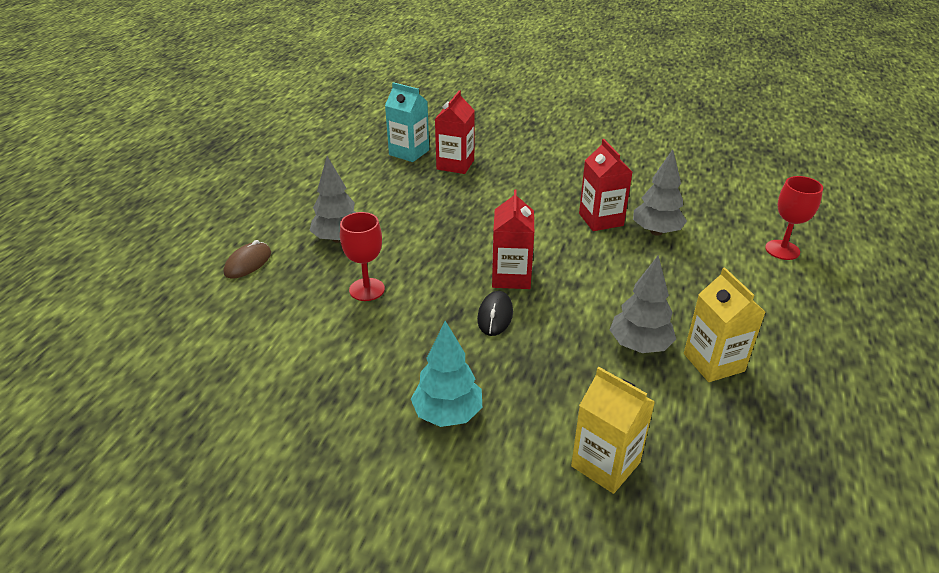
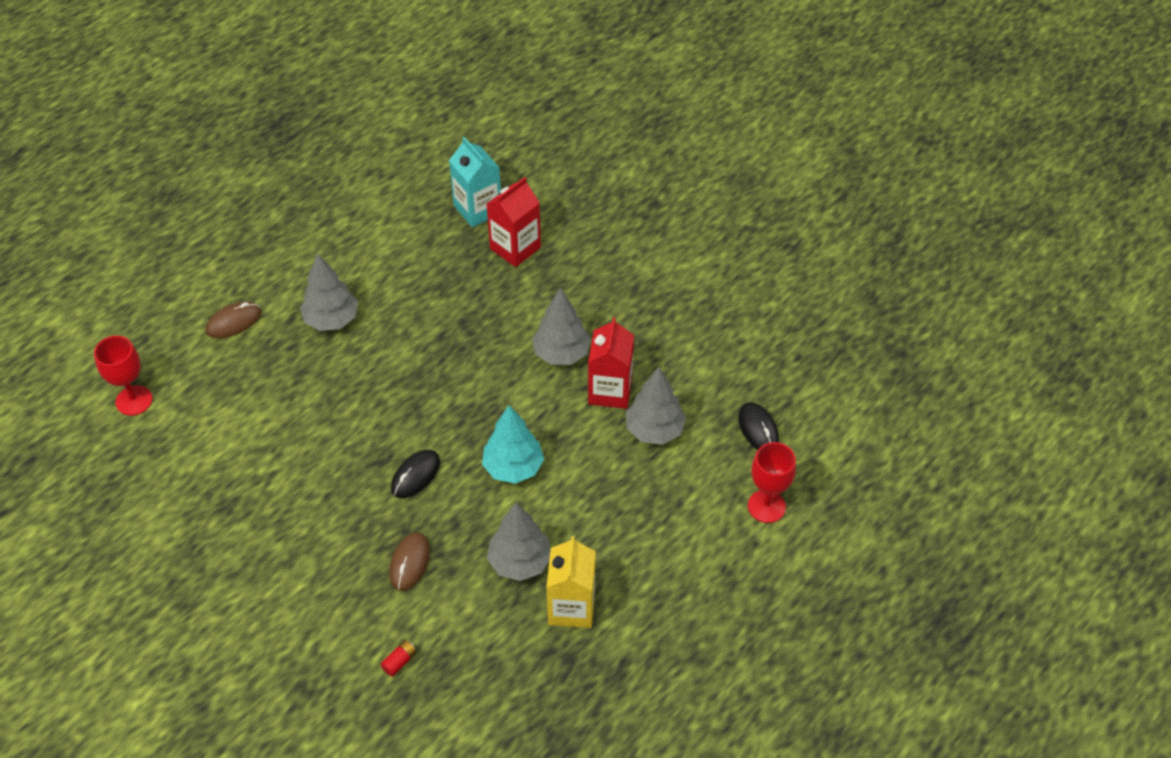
camera: 25 degrees right, 15 degrees up
(367, 289) = (321, 398): red goblet -> red goblet (134, 400)
(448, 414) = (309, 563): turquoise tree -> turquoise tree (513, 467)
(511, 277) = (463, 434): red carton -> none
(544, 209) = (561, 353): none -> grey tree
(544, 380) = (409, 563): none -> brown mouse
(605, 464) = (399, 661): yellow carton -> red battery
(726, 211) = (758, 429): none -> black mouse

